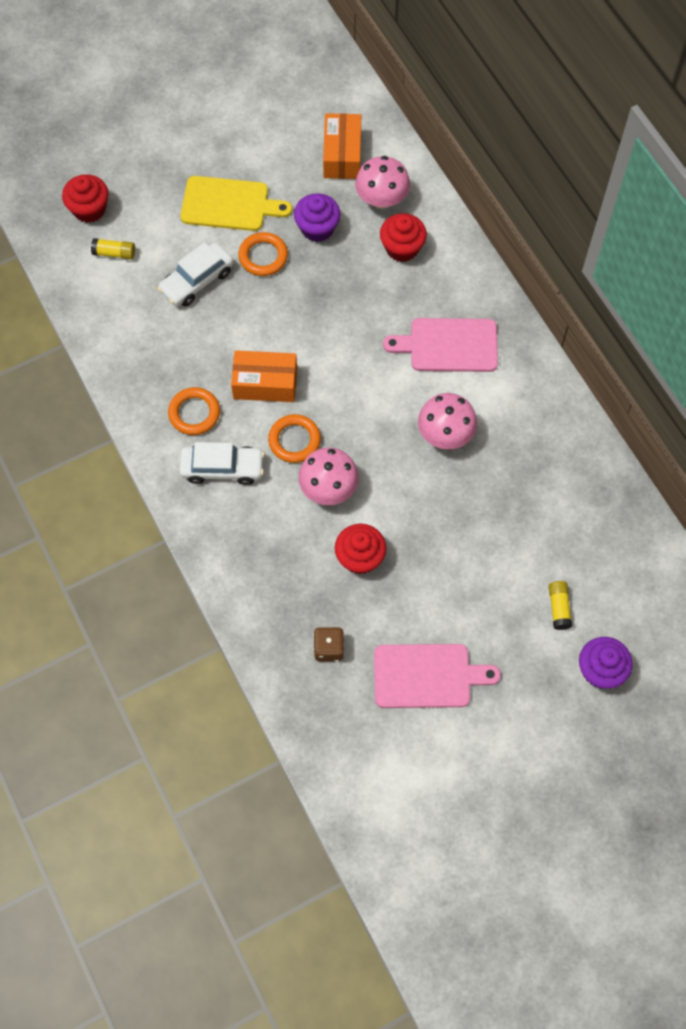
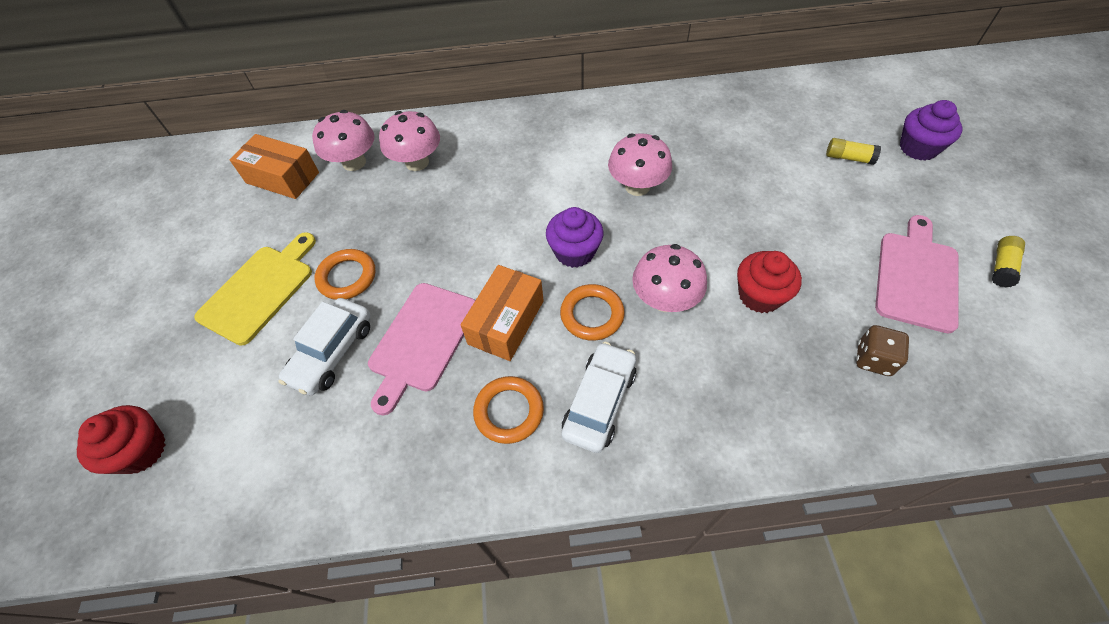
camera: 65 degrees left, 10 degrees down
(114, 253) = (228, 438): yellow glue stick -> yellow glue stick (1001, 267)
(197, 281) = (332, 352): white car -> white car turned 45 degrees clockwise
(317, 228) = (348, 220): purple cupcake -> purple cupcake (574, 252)
(402, 248) = (417, 162): red cupcake -> pink mushroom
(449, 345) = (541, 158): pink cutting board -> pink cutting board (422, 340)

